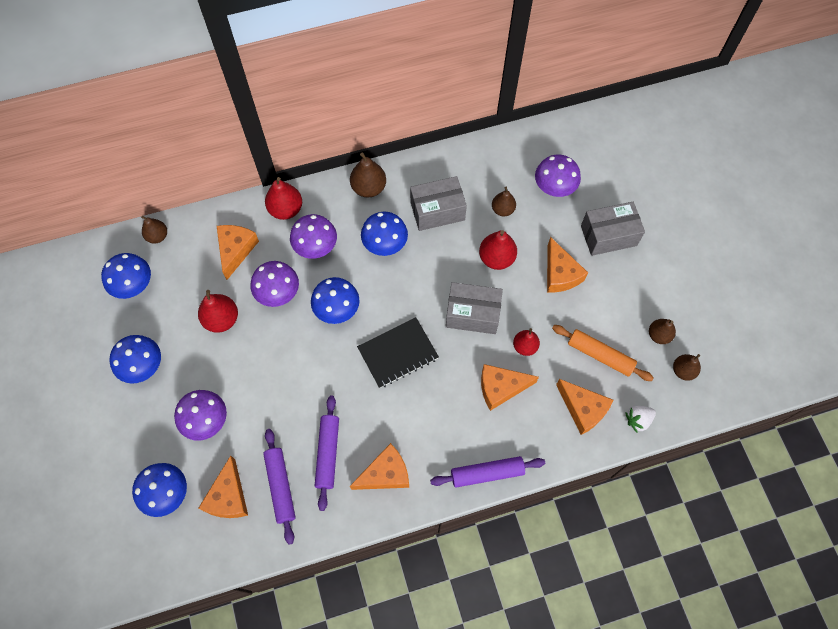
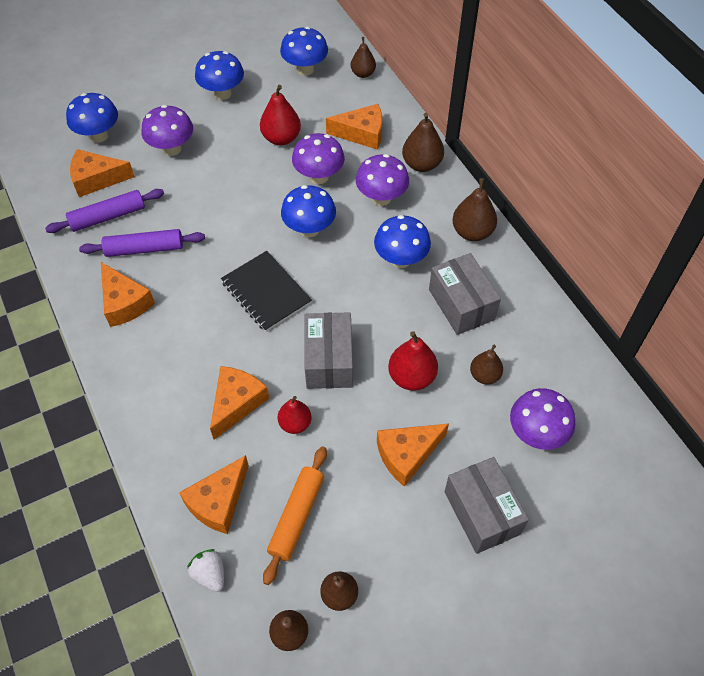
camera: 80 degrees right, 10 degrees down
(286, 209) = (421, 164): red pear -> brown pear
(487, 473) = (128, 401): purple rolling pin -> none
(501, 388) = (236, 403): orange cheese -> orange cheese turned 45 degrees clockwise

